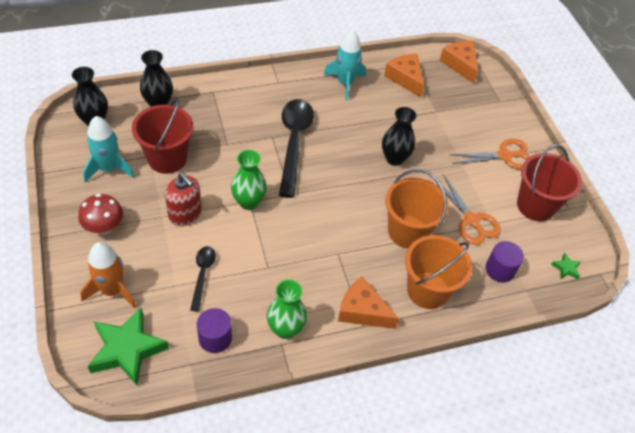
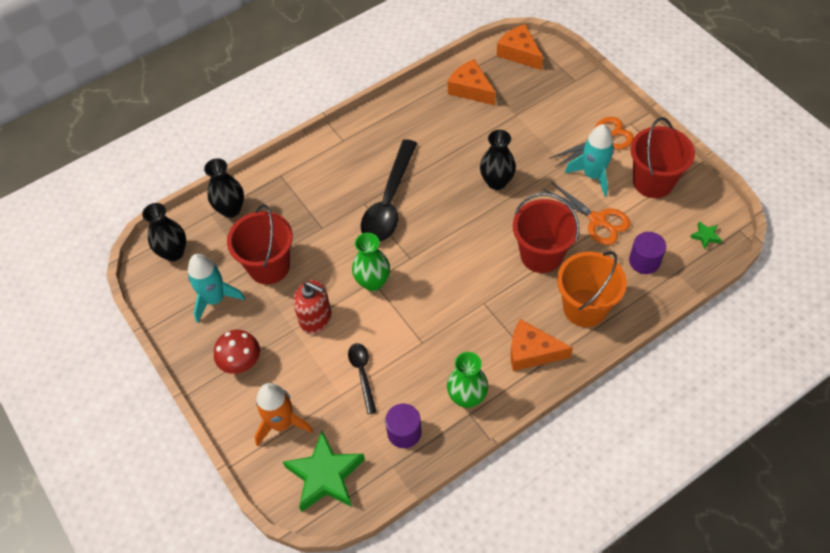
camera: 10 degrees left, 5 degrees up
(294, 142) = (389, 201): black spoon -> black spoon turned 150 degrees counterclockwise
(345, 83) = (411, 116): turquoise rocket -> turquoise rocket (593, 175)
(407, 232) = (541, 255): orange bucket -> red bucket

